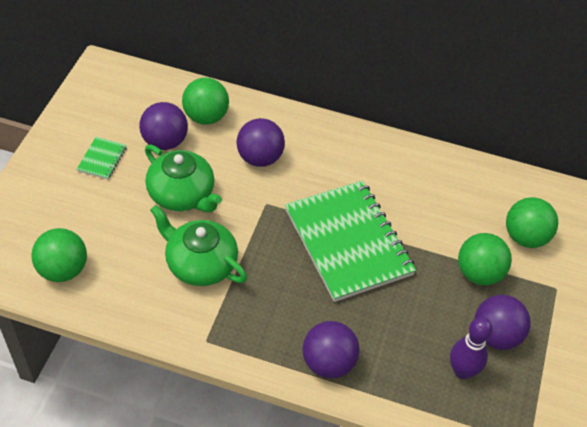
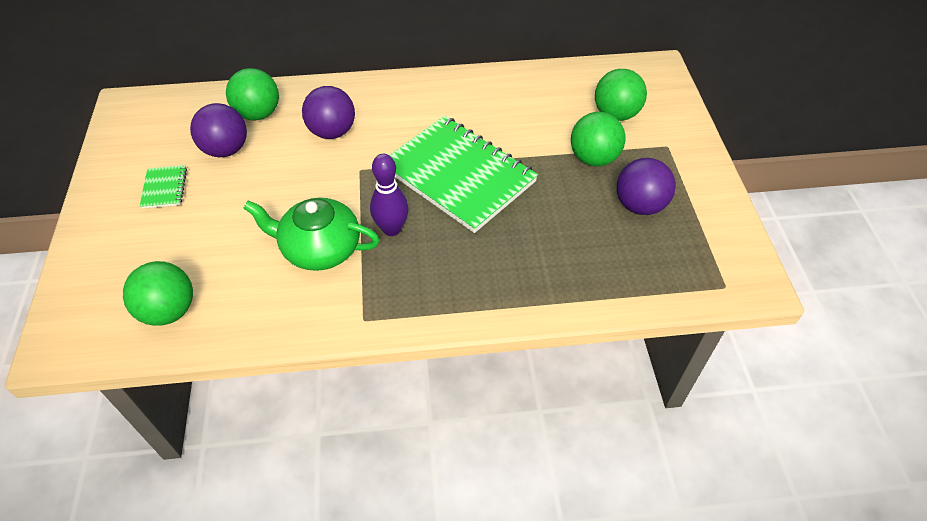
camera: 20 degrees left, 0 degrees up
(182, 194) = (268, 191): green teapot -> none
(328, 363) = (499, 291): purple ball -> none
(462, 371) = (628, 248): purple bowling pin -> purple bowling pin (391, 229)

